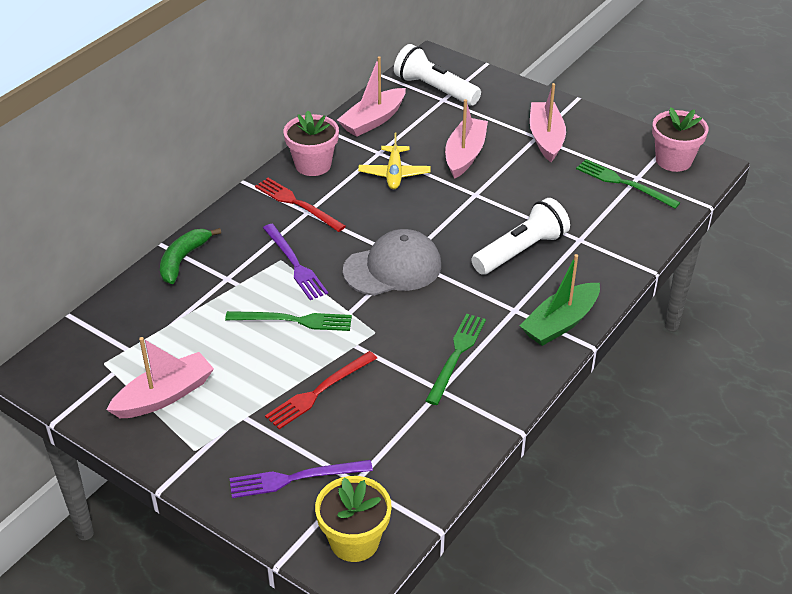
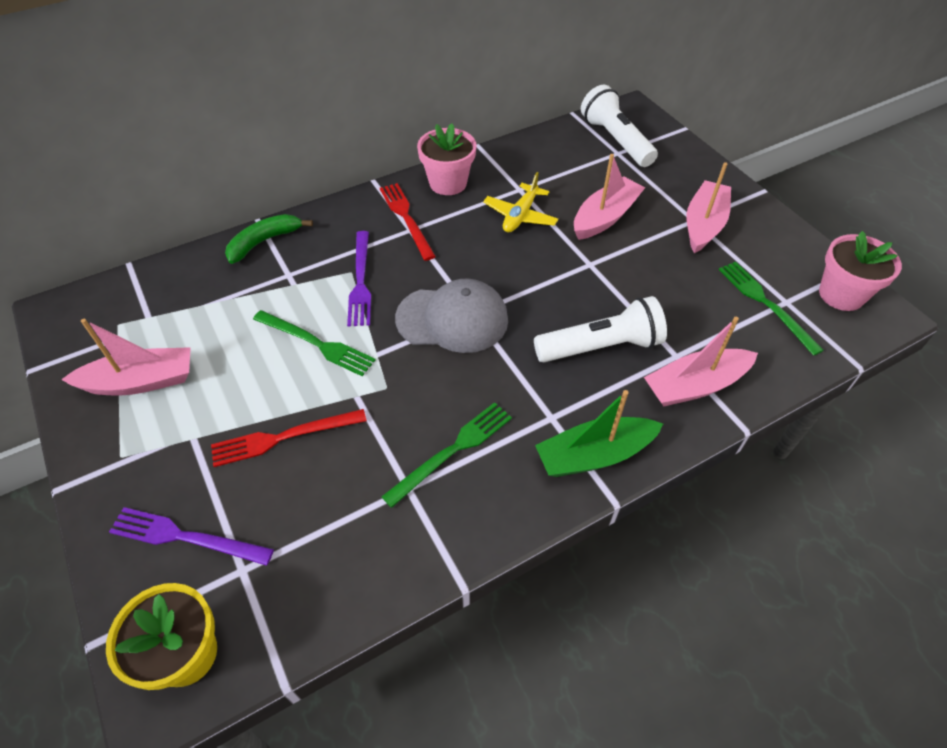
camera: 25 degrees right, 10 degrees up
(373, 120) = (534, 155): pink boat -> pink boat (695, 385)

